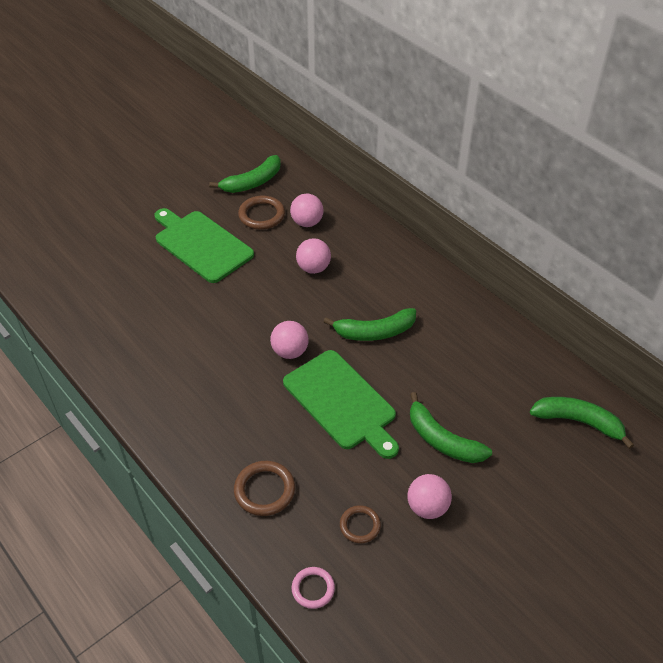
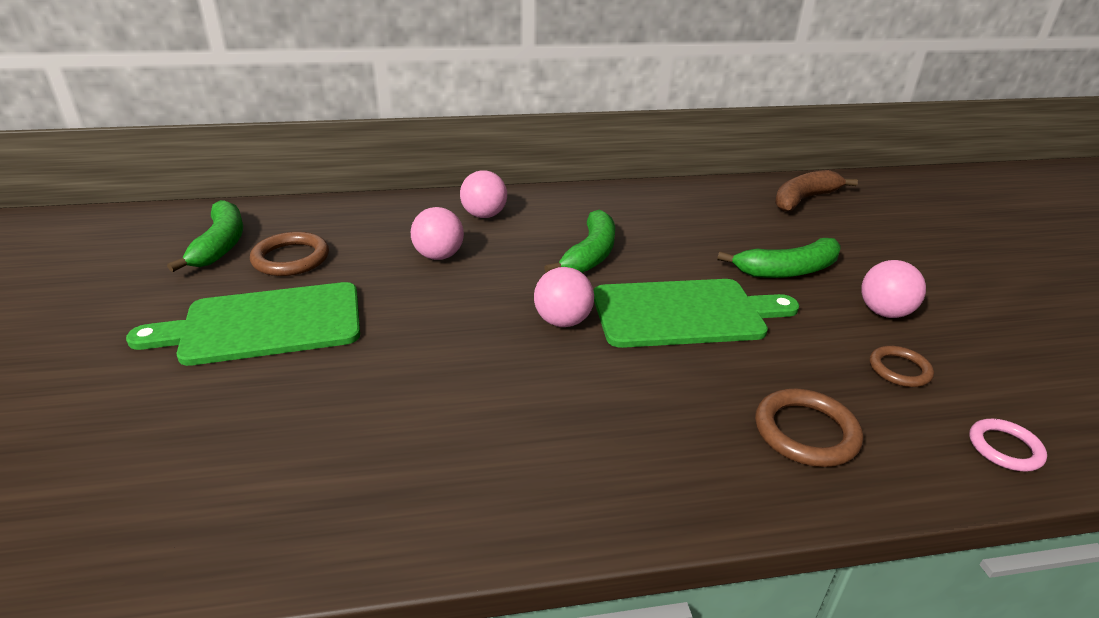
camera: 60 degrees left, 15 degrees down
(307, 222) = (356, 234): pink ball -> pink ball (484, 215)
(578, 422) = (804, 199): green banana -> brown banana

